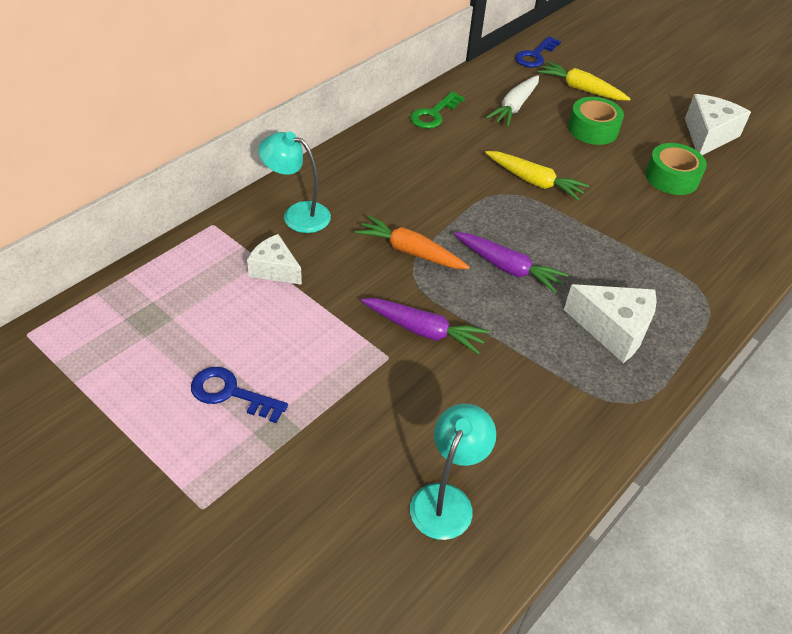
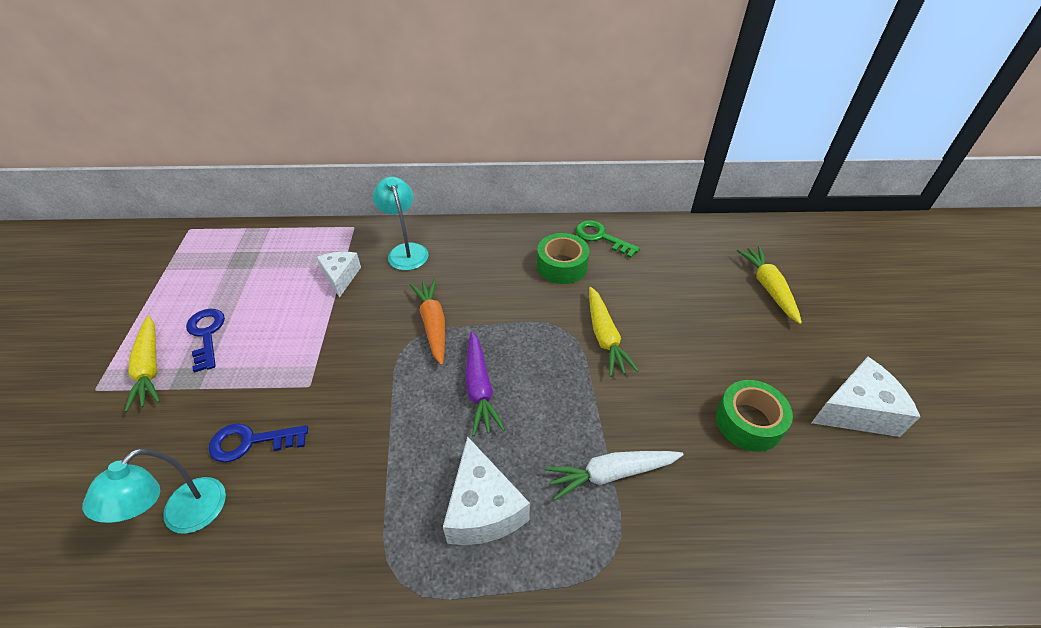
camera: 50 degrees right, 0 degrees up
(225, 454) = (150, 368): none -> yellow carrot
(423, 331) = (355, 386): purple carrot -> none
(434, 114) = (601, 237): green key -> green key turned 45 degrees clockwise
(446, 499) = (184, 517): turquoise lamp -> turquoise lamp turned 135 degrees clockwise
(514, 107) = (679, 268): white carrot -> white carrot (611, 474)
(535, 55) = (763, 237): blue key -> blue key (251, 442)
(593, 129) = (728, 328): green tape -> green tape (562, 266)

